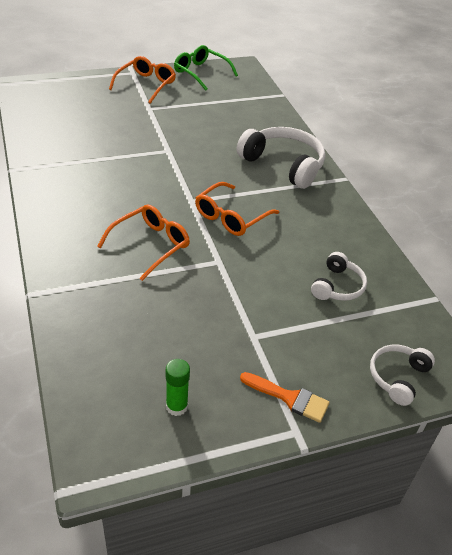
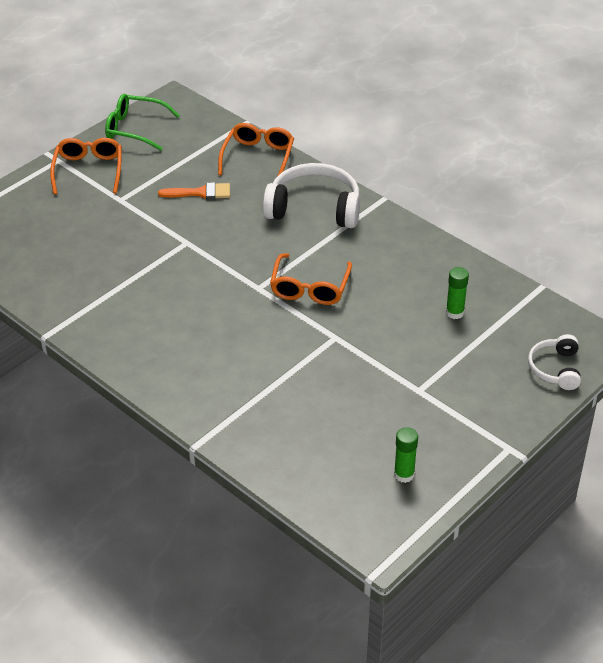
camera: 25 degrees left, 0 degrees up
(150, 245) = (260, 350): orange glasses -> orange glasses (258, 157)
(289, 398) = (485, 425): orange brush -> orange brush (200, 193)
(337, 286) = (454, 312): white headphones -> green glue stick

